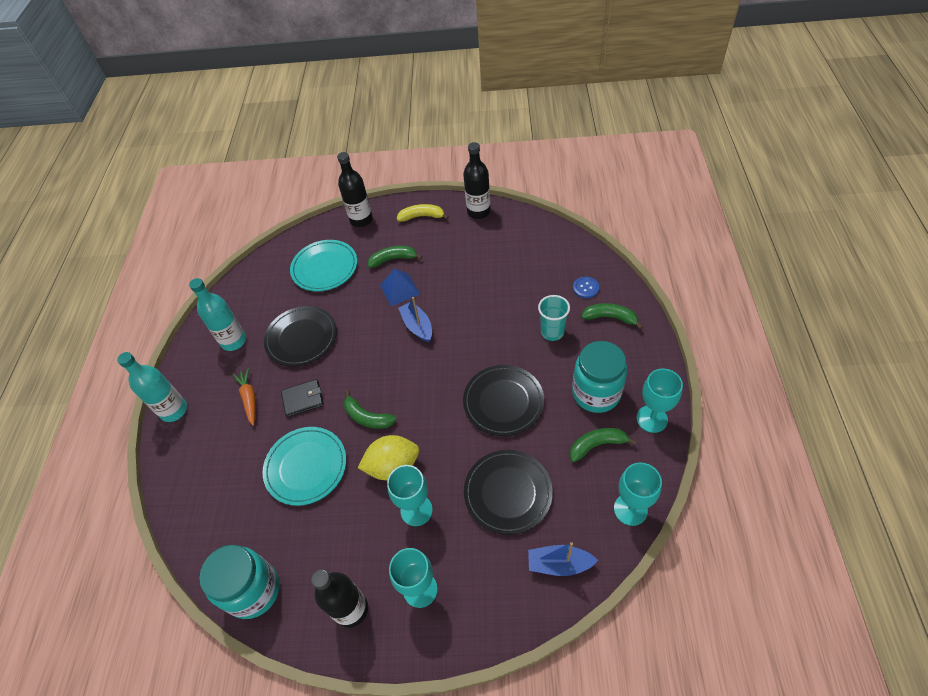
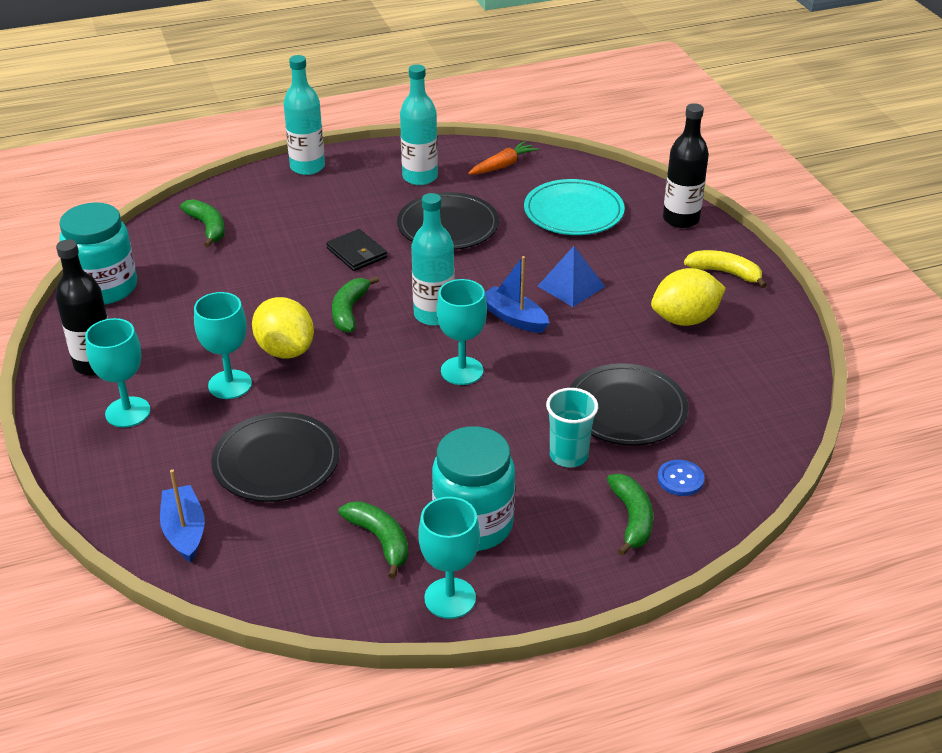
camera: 65 degrees right, 15 degrees down
(249, 398) = (342, 213): orange carrot -> orange carrot (503, 165)
(306, 467) = (264, 282): turquoise plate -> none
(393, 259) = (623, 266): green banana -> green banana (208, 227)
(394, 368) = (434, 315): none -> turquoise bottle
(417, 326) = (514, 318): blue boat -> blue boat turned 90 degrees counterclockwise
(422, 216) = (725, 273): yellow banana -> yellow banana turned 45 degrees counterclockwise
(455, 246) = (685, 319): none -> yellow lemon
(478, 212) = (774, 327): black bottle -> none
(503, 402) = (419, 428): black plate -> black plate (626, 409)
(630, 509) = (284, 593): turquoise goblet -> turquoise goblet (462, 371)

